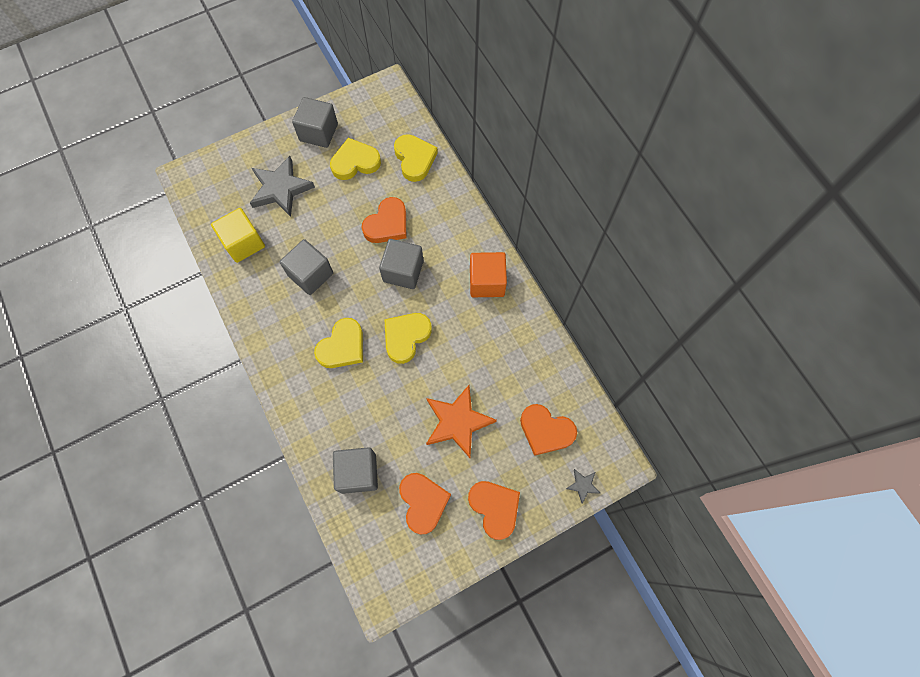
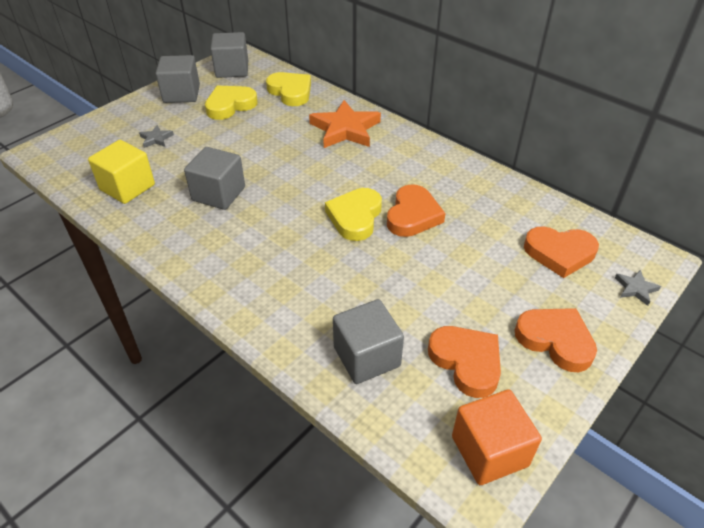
camera: 20 degrees left, 25 degrees down
(281, 189) = (156, 139): grey star -> grey star, size x0.45
(342, 346) = (285, 243): yellow heart -> none
(387, 224) = (286, 139): orange heart -> orange heart (413, 215)
(403, 271) = (322, 168): grey cube -> grey cube (232, 69)
(457, 422) = (458, 273): orange star -> orange star (345, 129)
(487, 282) = (415, 156): orange cube -> orange cube (489, 451)

